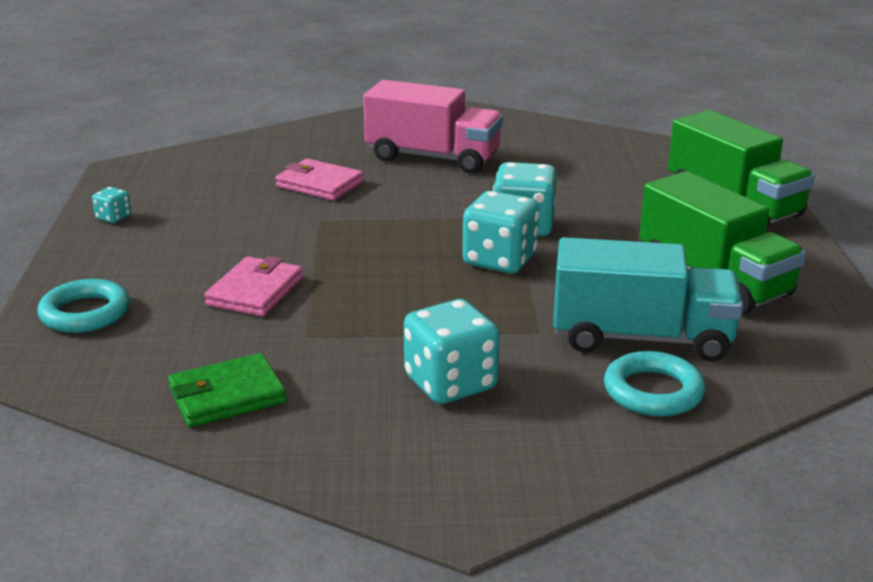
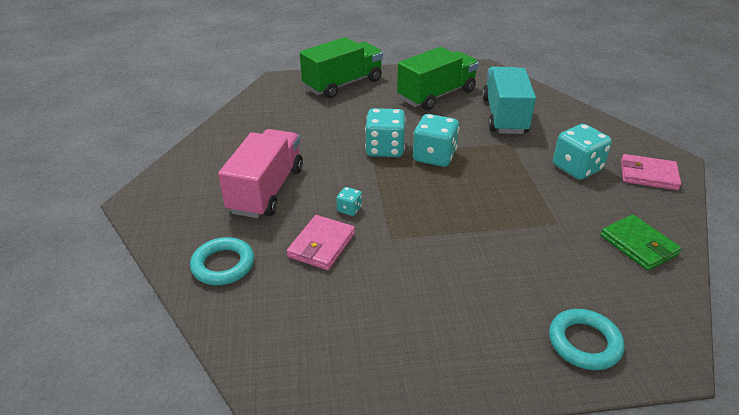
camera: 95 degrees left, 10 degrees up
(113, 217) = (409, 375): turquoise dice -> turquoise dice (349, 209)
(255, 292) = (512, 253): pink wallet -> pink wallet (648, 175)
(653, 391) = (550, 115): turquoise ring -> turquoise ring (223, 265)

